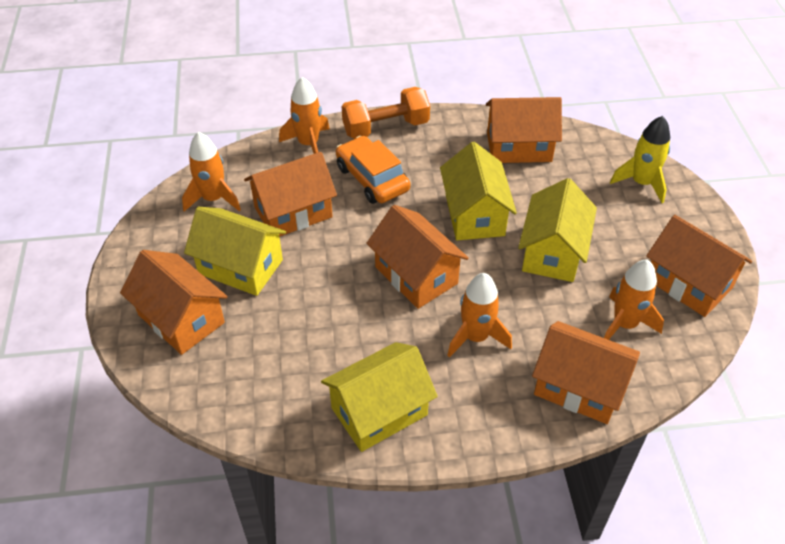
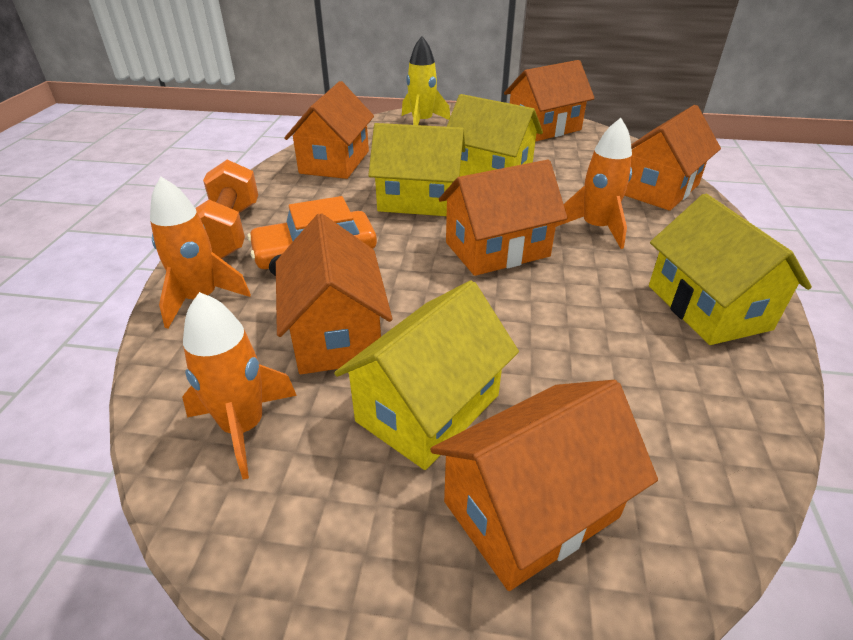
camera: 75 degrees left, 10 degrees down
(624, 324) = (585, 158): orange rocket -> none

